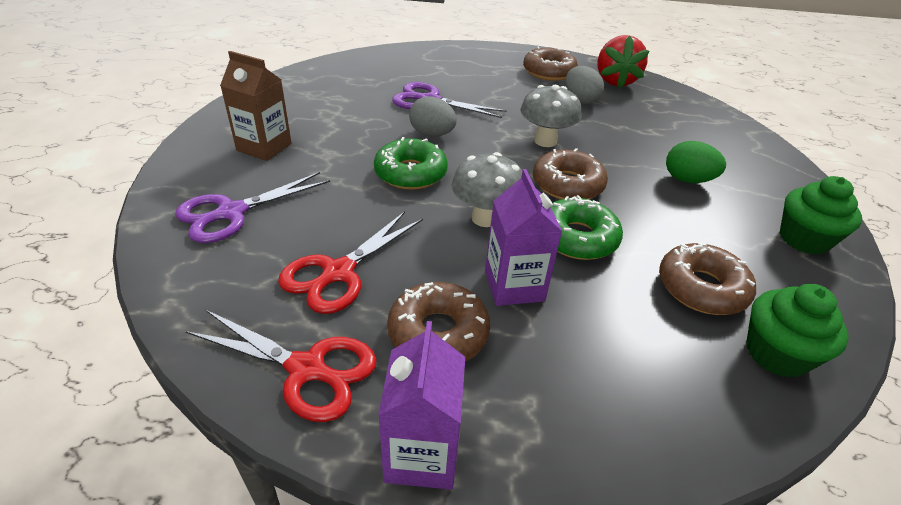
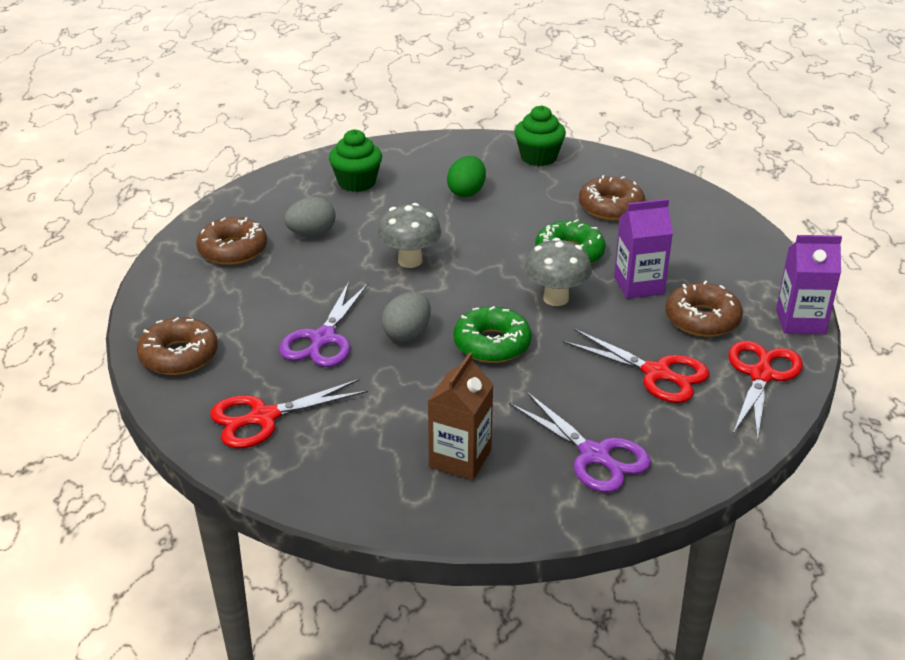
camera: 90 degrees left, 5 degrees down
(344, 80) = (264, 417): none -> red scissors
(567, 184) = (490, 253): brown donut -> brown donut (179, 356)
(615, 81) = (258, 207): red strawberry -> none
(776, 354) = (663, 191): green cupcake -> green cupcake (357, 182)

